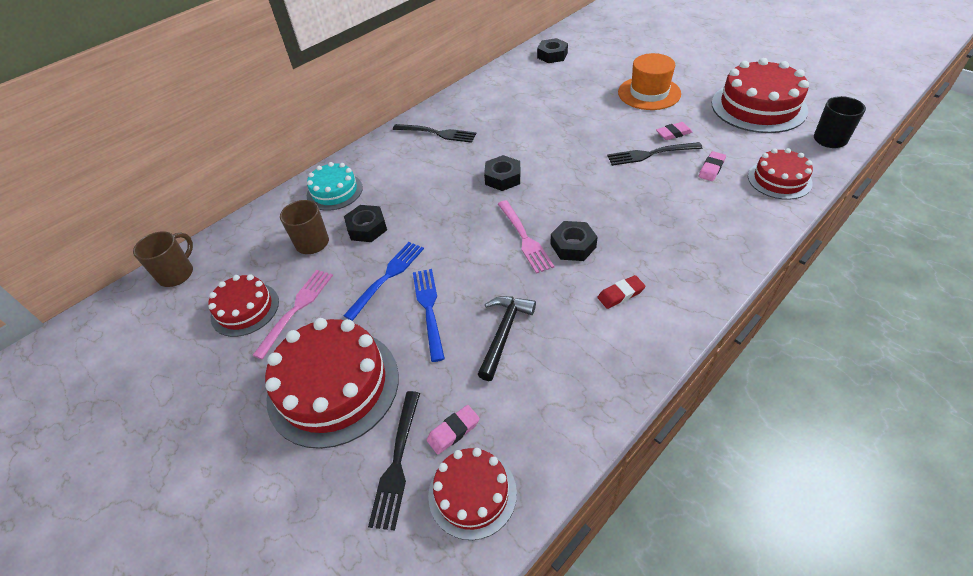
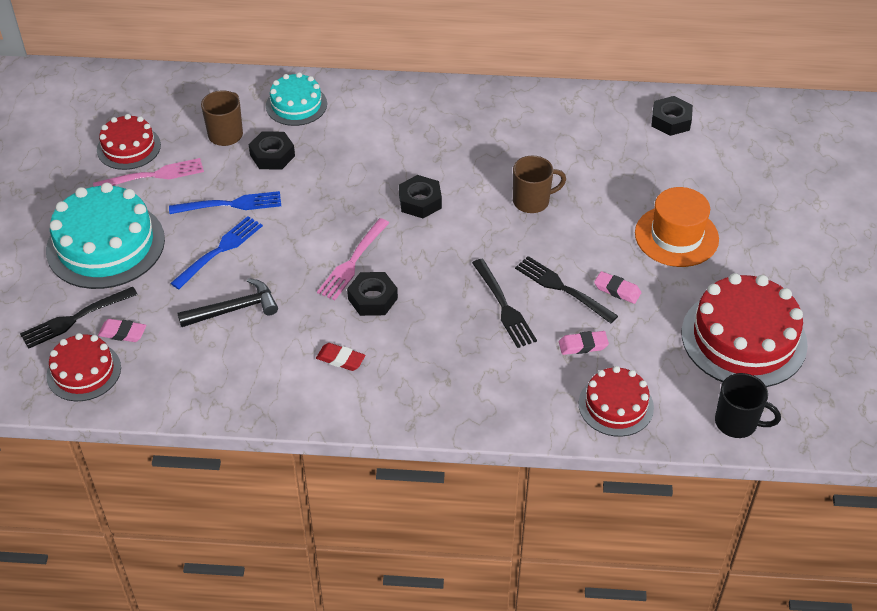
camera: 45 degrees right, 0 degrees up
(177, 274) = (127, 84): brown mug -> brown mug (532, 201)
(333, 386) = (105, 245): red cake -> turquoise cake
(437, 133) = (441, 117): black fork -> black fork (504, 306)

